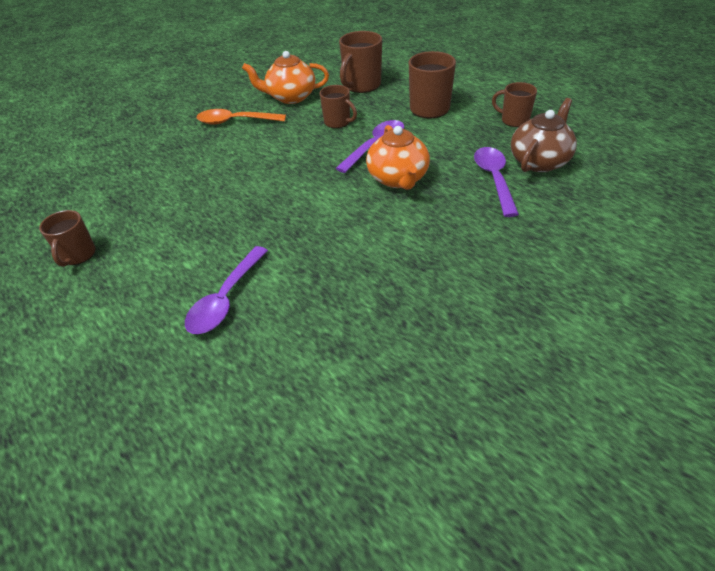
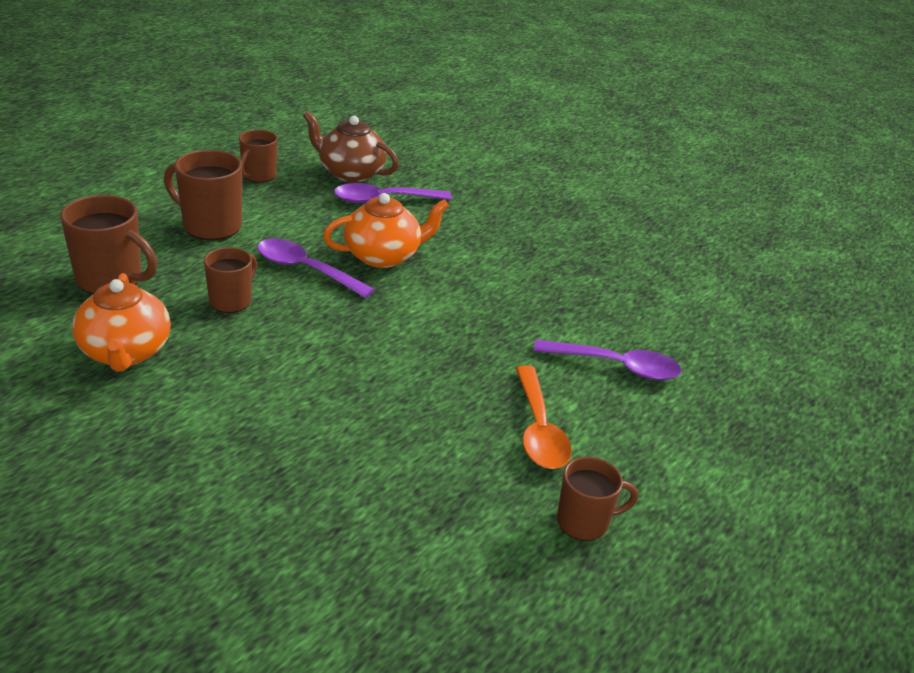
camera: 105 degrees left, 10 degrees down
(235, 121) = (201, 410): orange spoon -> orange spoon (538, 429)

